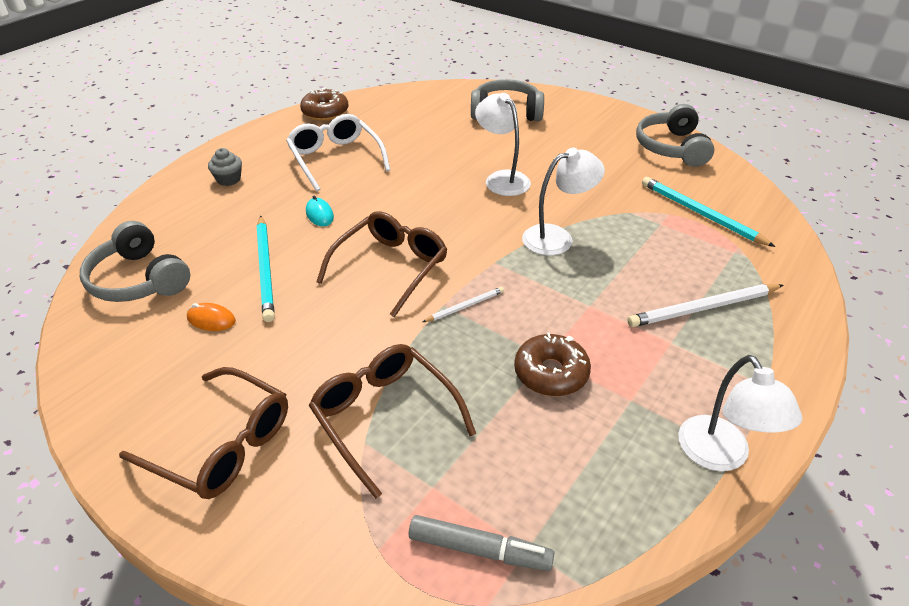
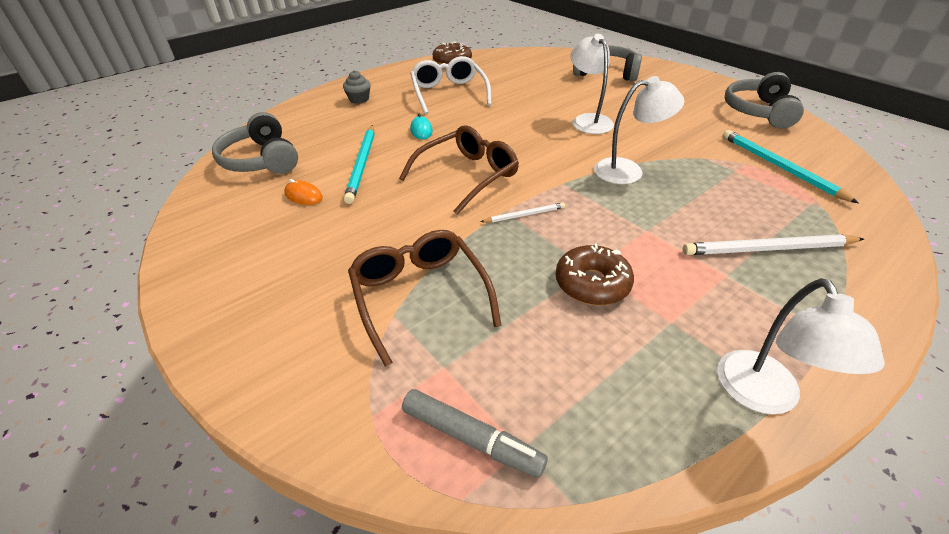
camera: 15 degrees right, 0 degrees up
(221, 444) = (270, 294): brown glasses -> none

